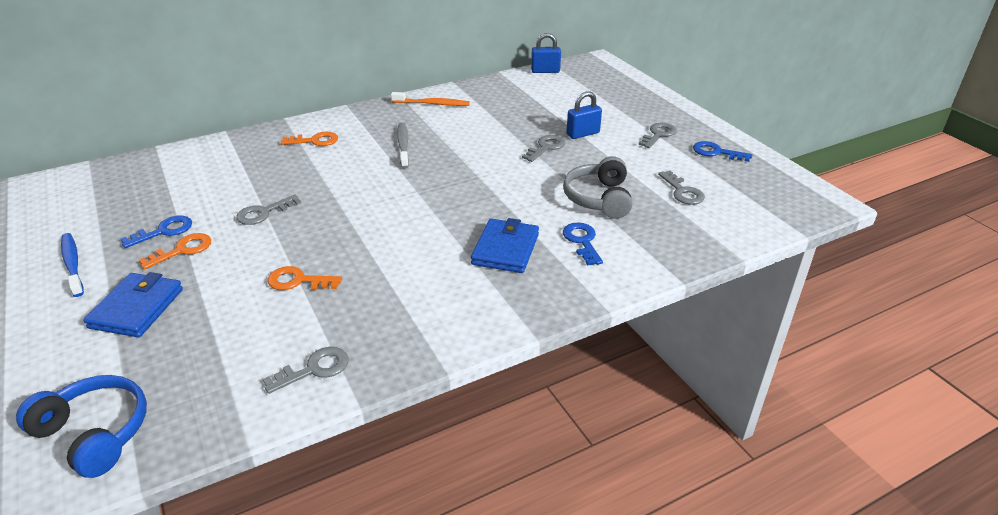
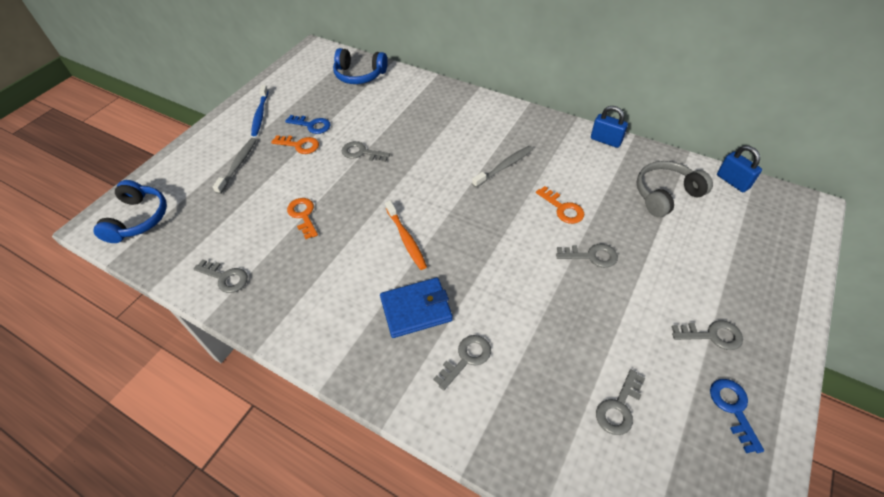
camera: 60 degrees right, 15 degrees up
(73, 264) = (260, 114): blue toothbrush -> blue toothbrush turned 150 degrees clockwise
(137, 308) = (238, 165): blue wallet -> grey toothbrush
(138, 173) = (359, 75): none -> blue headphones
(315, 141) = (465, 119): orange key -> orange key (562, 208)
(432, 104) = (583, 145): orange toothbrush -> orange toothbrush (406, 239)
(582, 241) = (466, 358): blue key -> grey key
(583, 134) = (644, 271): blue padlock -> blue padlock (605, 140)
(599, 198) = (543, 339): grey headphones -> grey headphones (666, 194)

